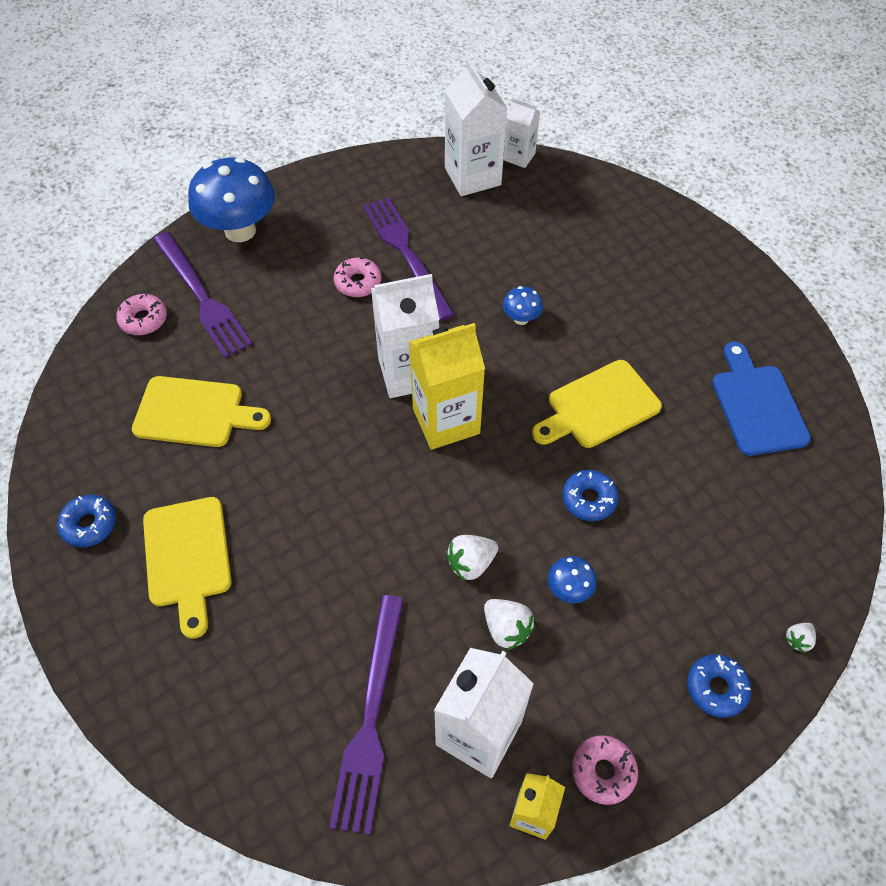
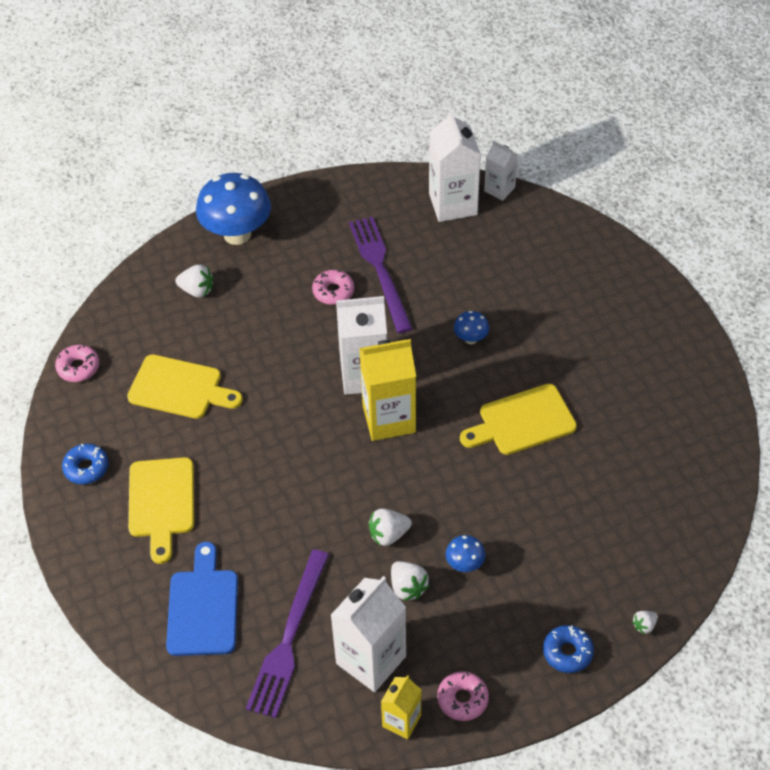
camera: 10 degrees right, 5 degrees down
(144, 319) = (145, 305): pink donut -> pink donut (78, 367)
(202, 297) = (197, 290): purple fork -> white strawberry
(589, 499) = (497, 496): blue donut -> none
(757, 405) = (661, 435): blue cutting board -> blue cutting board (203, 607)

